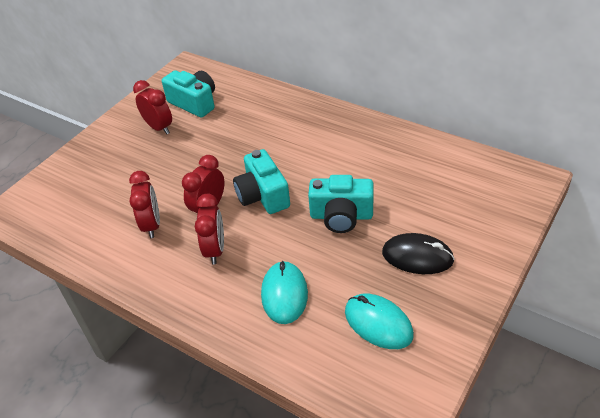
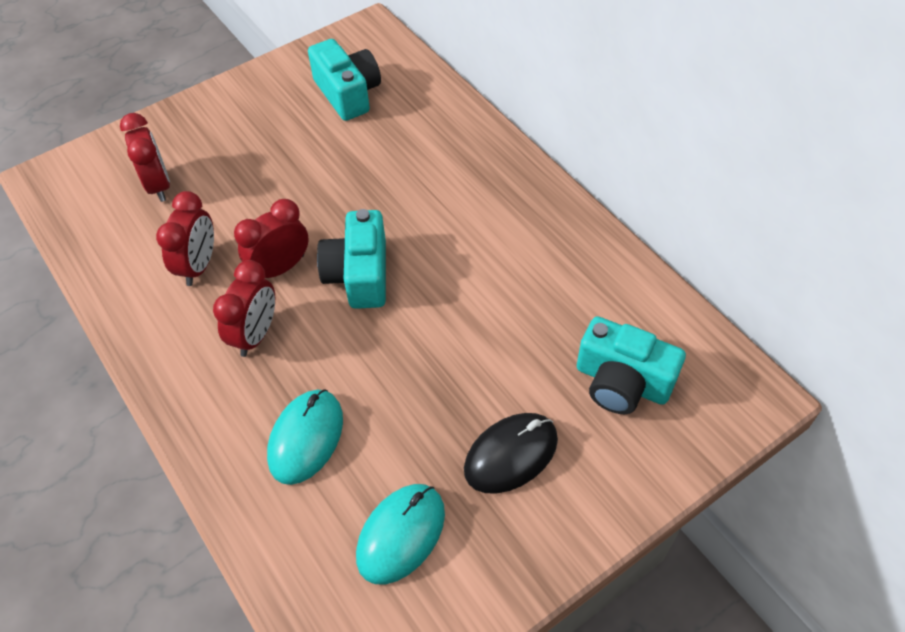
camera: 20 degrees right, 10 degrees up
(159, 128) = (283, 118): red clock -> red clock (158, 185)
(341, 216) = (444, 348): turquoise camera -> turquoise camera (622, 382)
(378, 323) = (401, 534): turquoise mouse -> turquoise mouse turned 60 degrees clockwise
(417, 256) = (511, 454): black mouse -> black mouse turned 75 degrees counterclockwise

